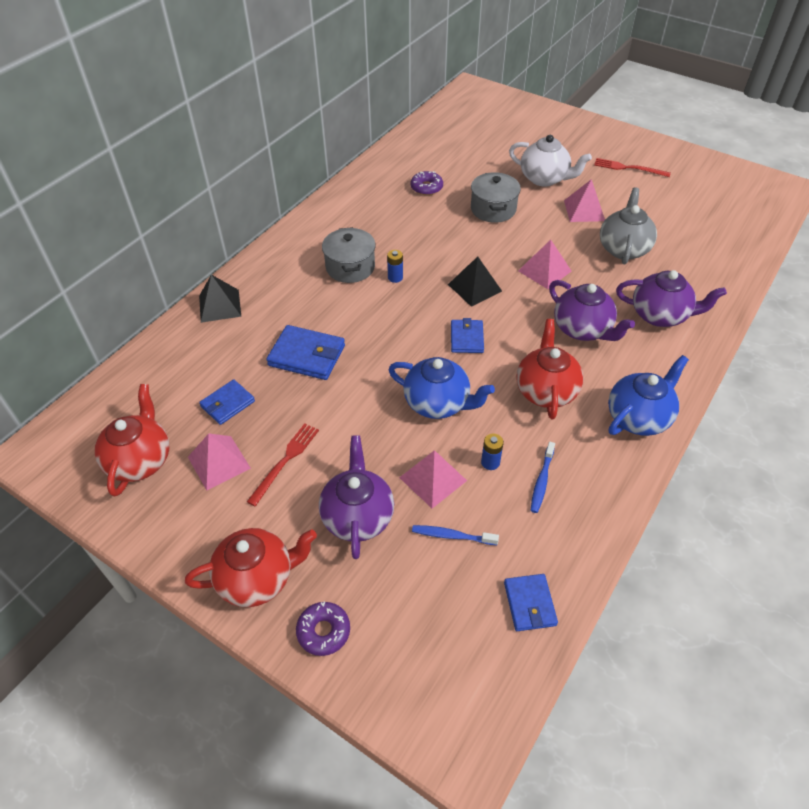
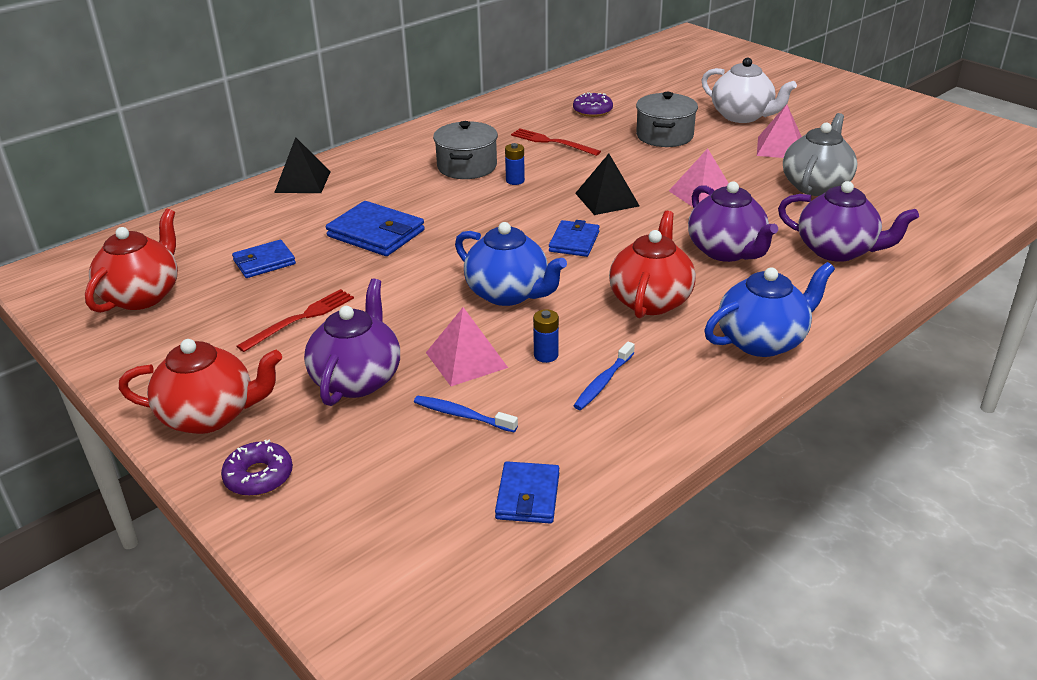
camera: 15 degrees right, 15 degrees down
(218, 462) = (226, 309): pink pyramid -> none
(628, 168) = (856, 117): red fork -> red fork (552, 142)

